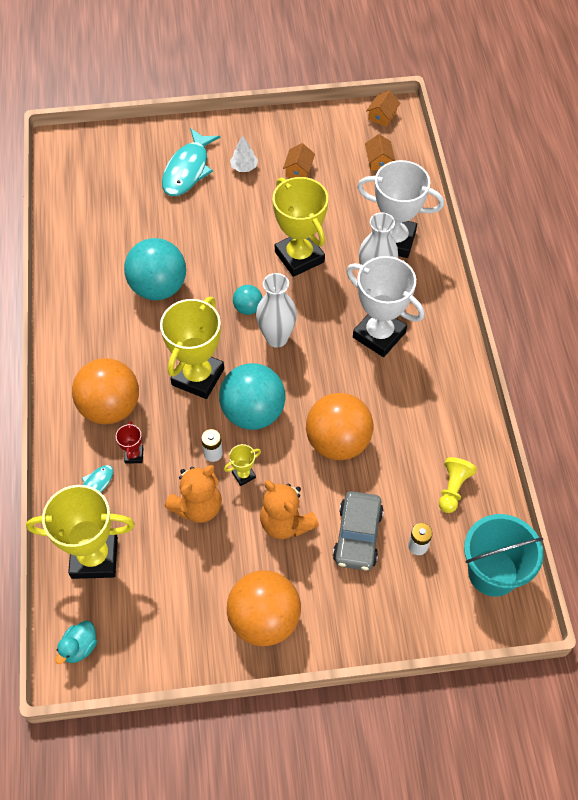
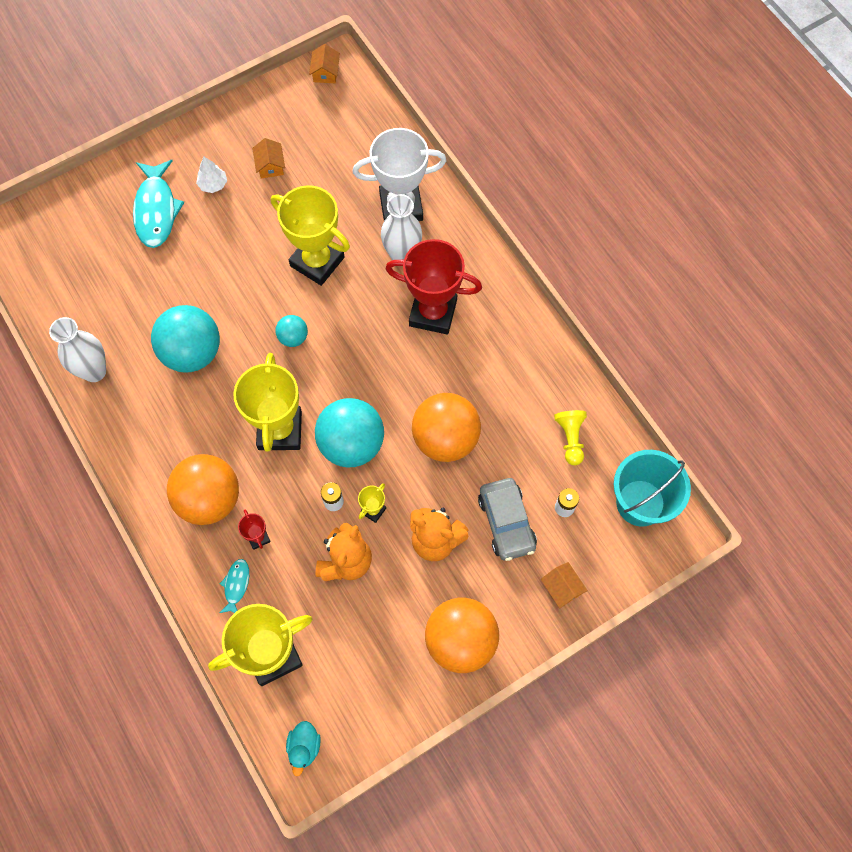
camera: 25 degrees left, 10 degrees up
(276, 338) = (337, 357): white vase -> white vase (94, 371)
(379, 160) = (346, 124): orange house -> orange house (562, 588)
(379, 335) = (433, 313): white trophy -> red trophy

